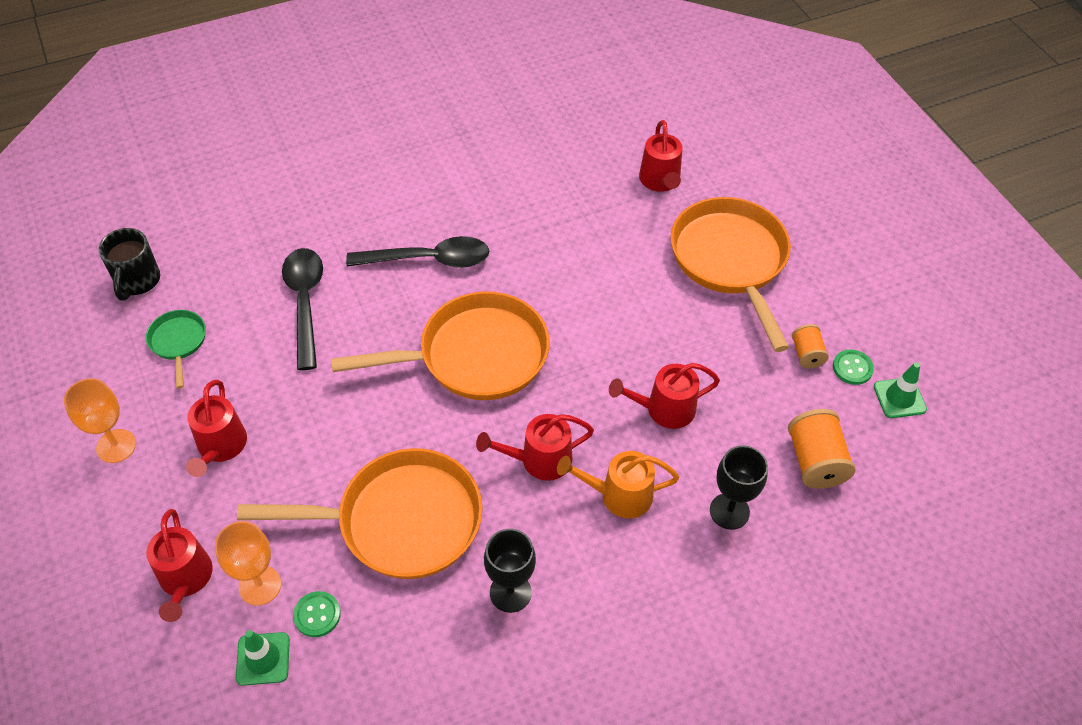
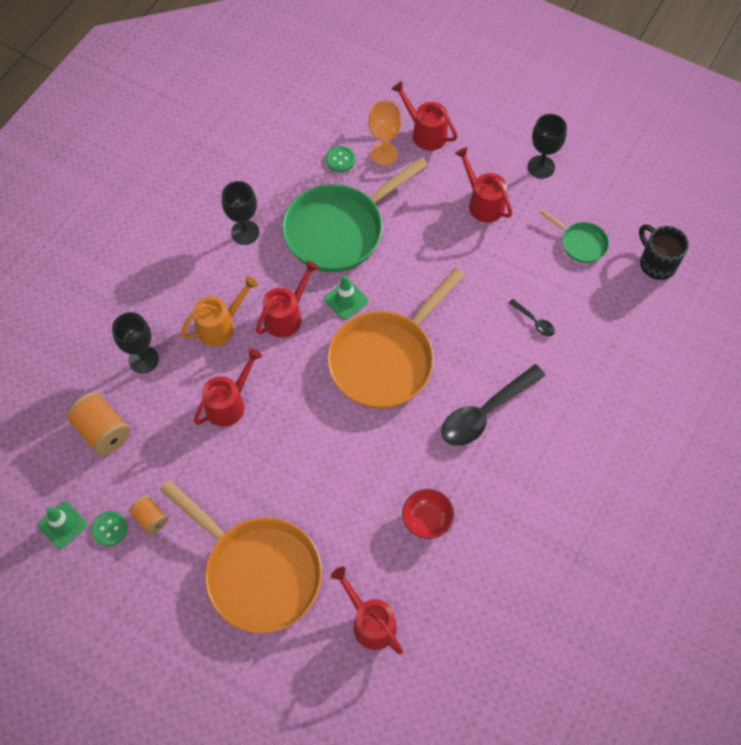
camera: 145 degrees right, 10 degrees up
(116, 446) = (541, 167): orange goblet -> black goblet
(263, 659) = (348, 126): green traffic cone -> green traffic cone (346, 300)
(305, 303) = (534, 321): black spoon -> black spoon, size x0.46
(400, 521) = (339, 230): orange pan -> green pan
(556, 216) = (427, 520): none -> red bowl

